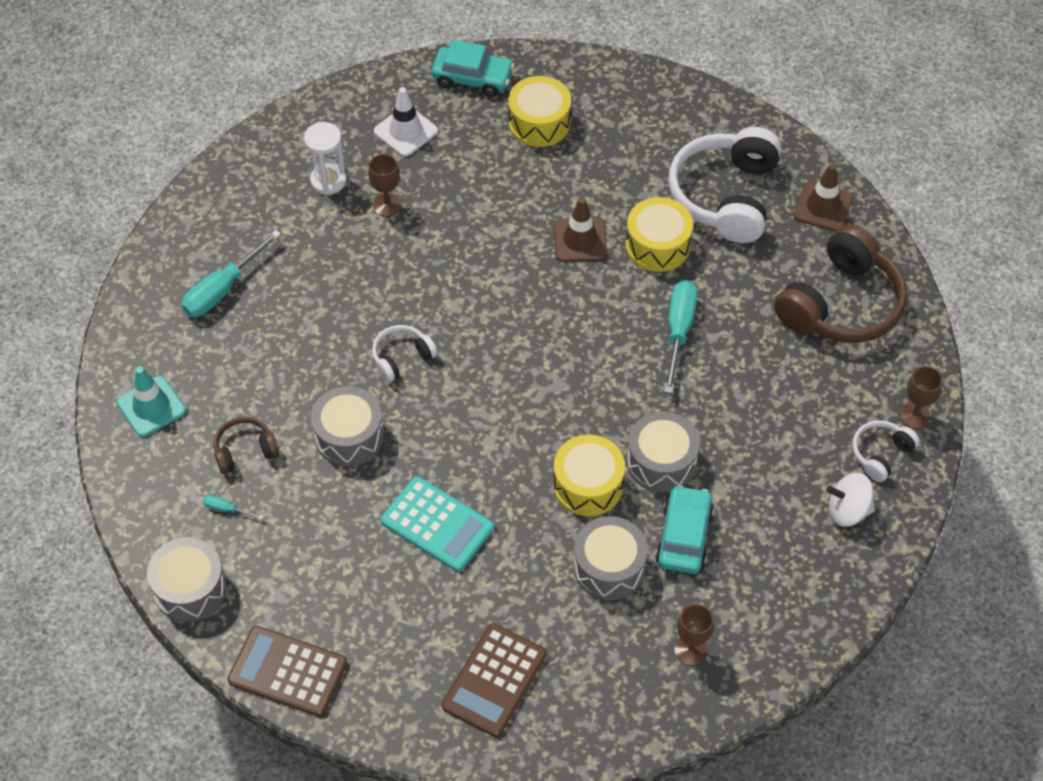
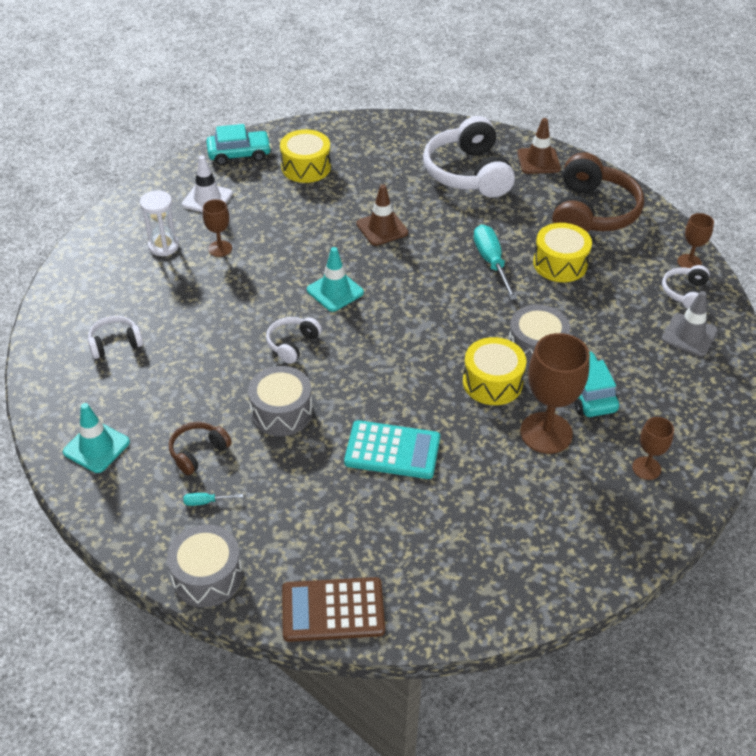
camera: 25 degrees left, 10 degrees down
(222, 289) = (115, 343): turquoise screwdriver -> white headphones
(482, 306) = (335, 291): none -> turquoise traffic cone
(494, 680) = (511, 548): brown calculator -> none
(609, 567) = (546, 433): grey drum -> brown goblet
(657, 245) = (440, 215): yellow drum -> yellow drum (560, 264)
(848, 510) = (689, 335): white spinning top -> grey traffic cone

